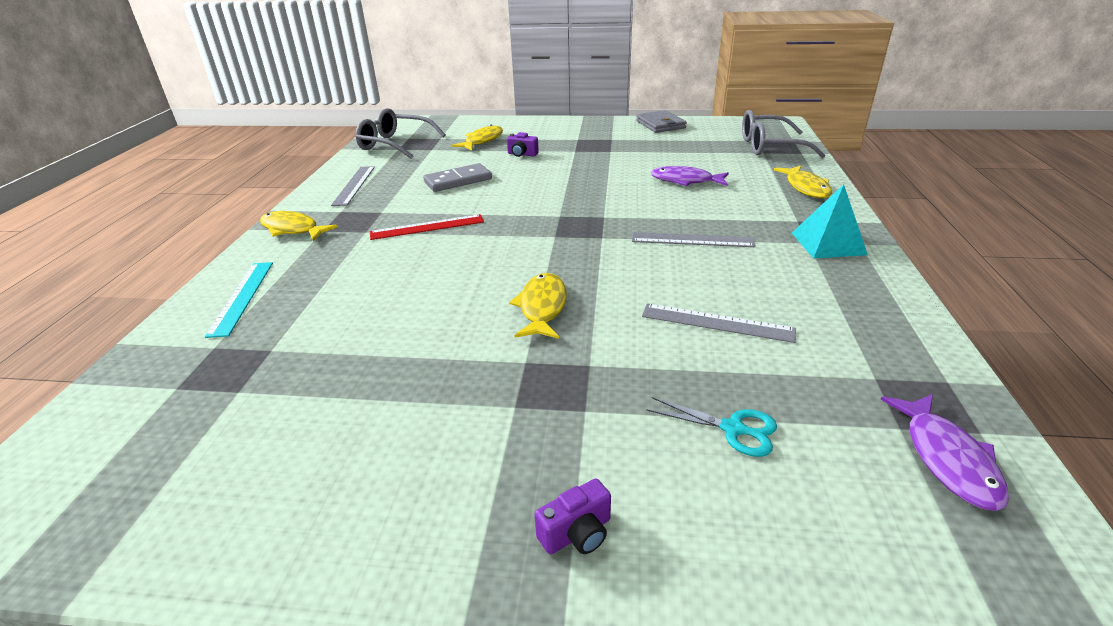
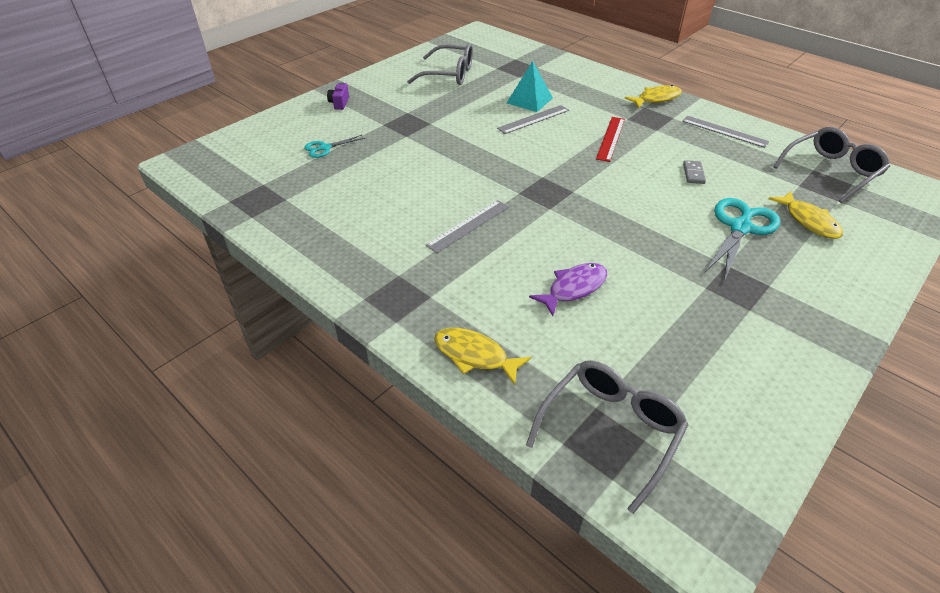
camera: 125 degrees right, 10 degrees up
(242, 297) = (578, 76): turquoise ruler -> none
(305, 438) = (449, 74): none -> grey glasses
(458, 181) = (693, 173): grey domino -> grey domino, size x0.59
(522, 154) = (740, 228): purple camera -> turquoise scissors
(542, 307) = (466, 142): yellow fish -> none
(660, 124) = (787, 389): grey wallet -> none
(717, 323) = (381, 182): grey ruler -> grey ruler (533, 119)
(828, 243) = (384, 283): turquoise pyramid -> turquoise pyramid (529, 100)
(947, 459) = (239, 182): purple fish -> none

